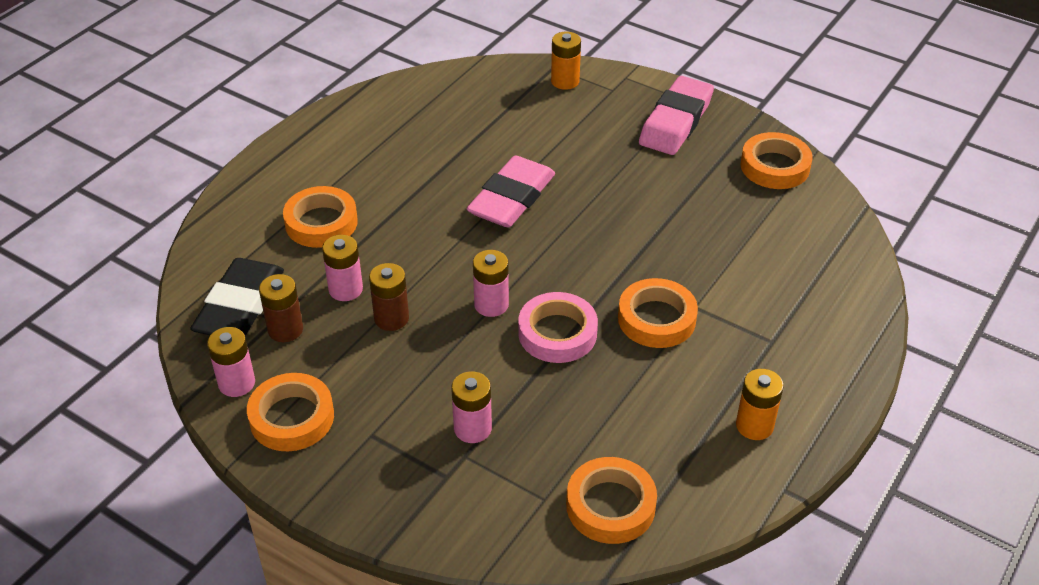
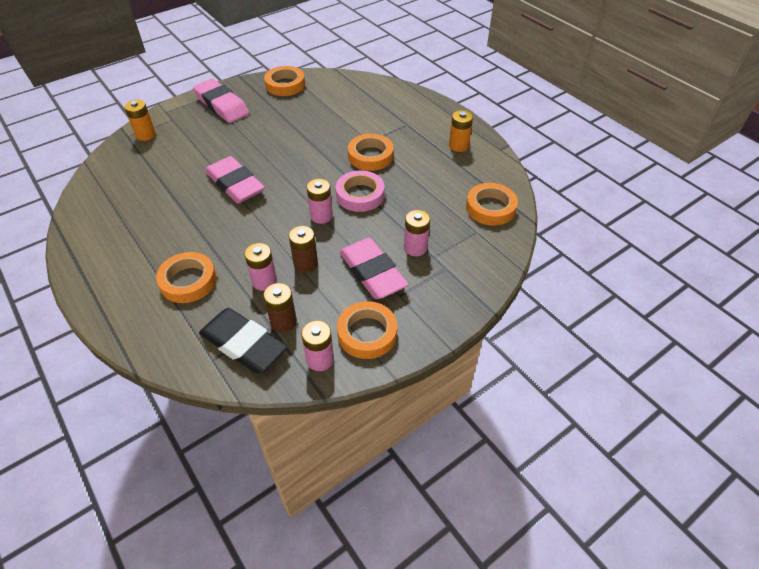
camera: 70 degrees left, 5 degrees up
(403, 392) = (372, 272): none -> pink eraser

